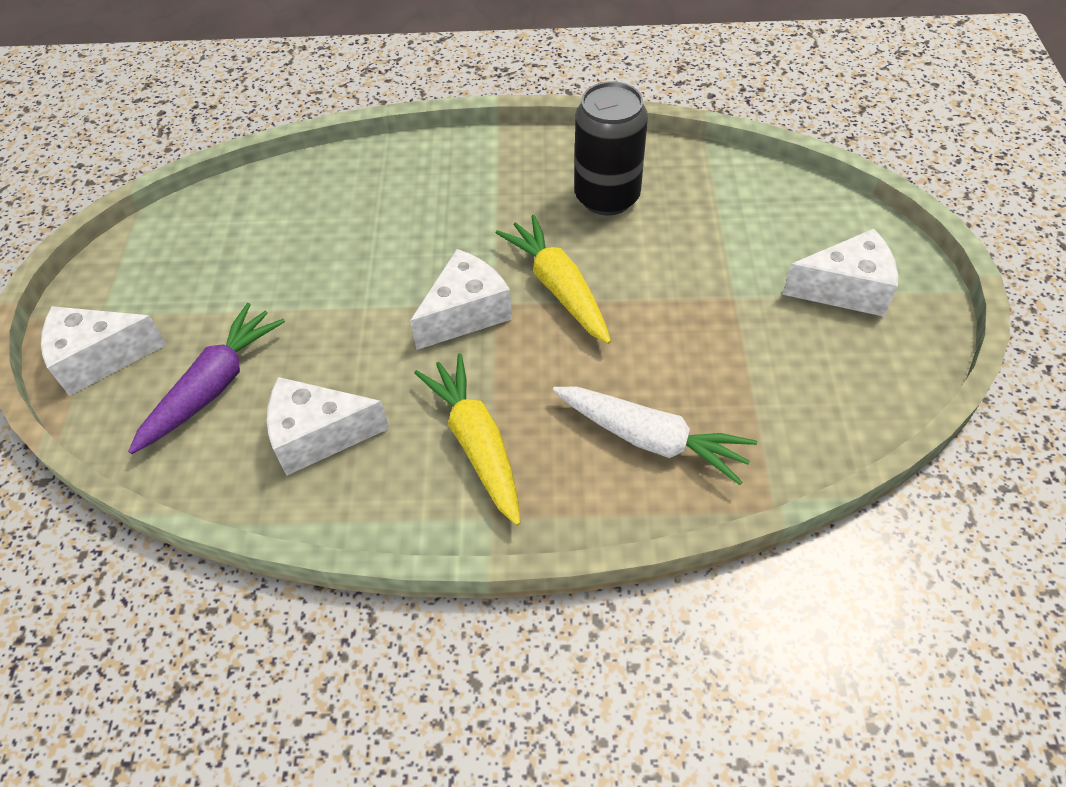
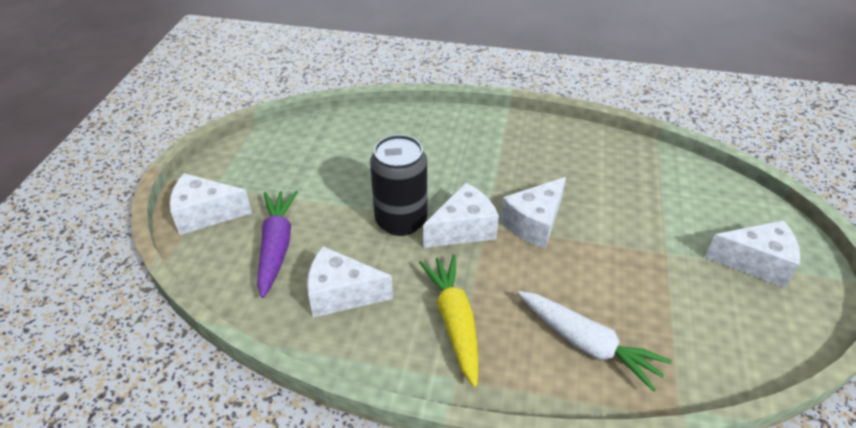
camera: 10 degrees right, 10 degrees down
(213, 386) = (276, 246): purple carrot -> purple carrot turned 45 degrees counterclockwise
(558, 288) = (534, 223): yellow carrot -> white cheese
(607, 197) = (580, 168): black can -> black can (401, 221)

